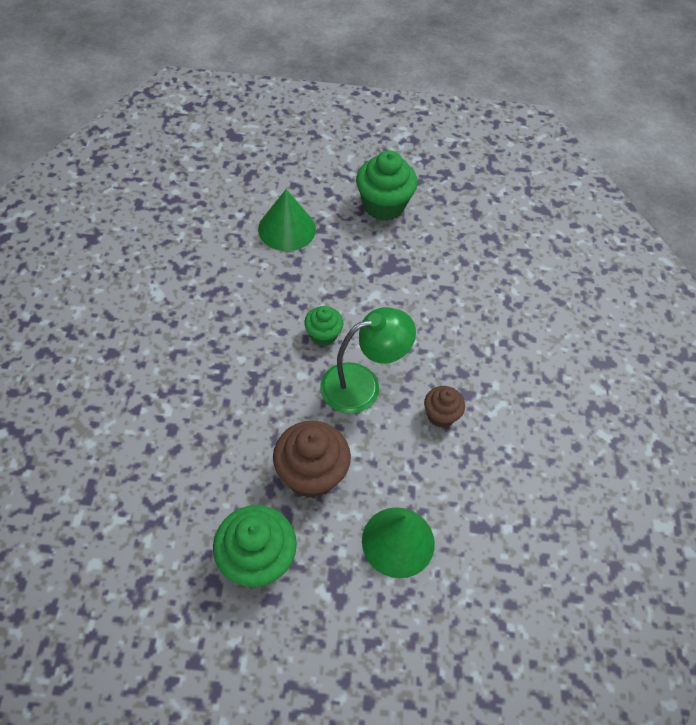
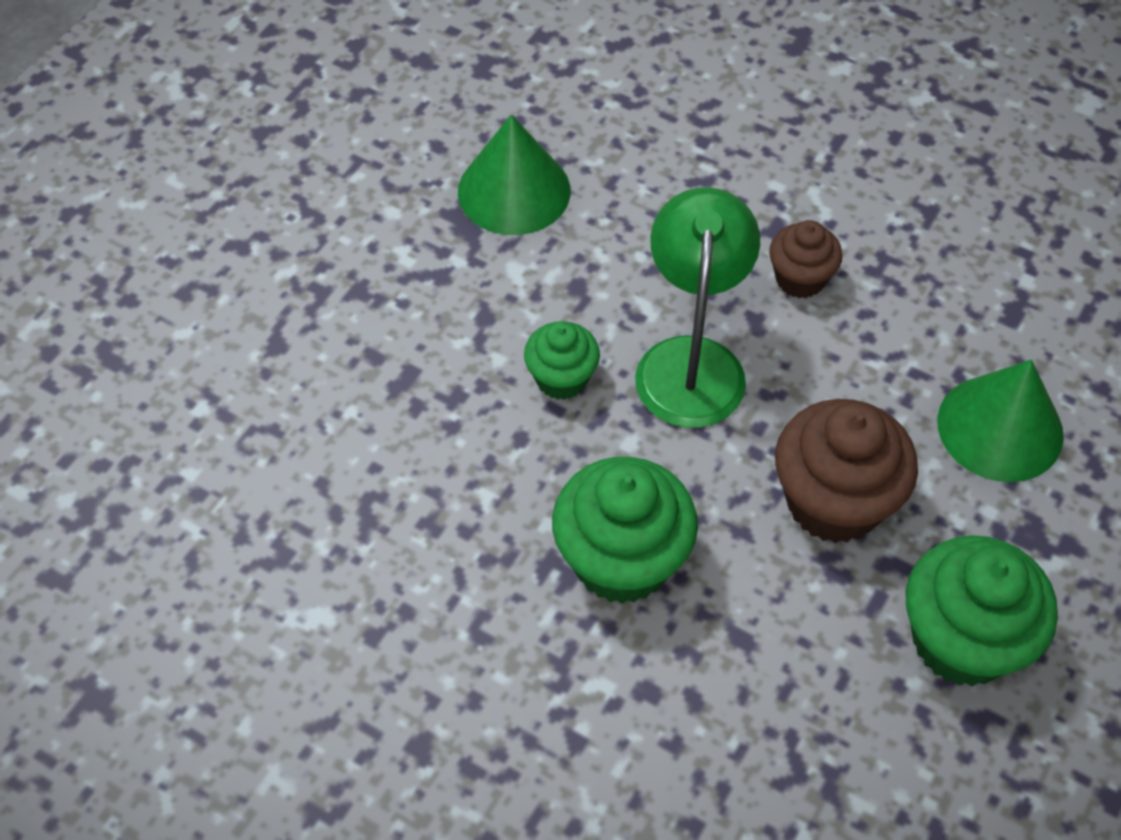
camera: 60 degrees left, 0 degrees up
(287, 229) = (286, 343): green cone -> green cone (514, 191)
(383, 205) = (324, 178): green cupcake -> green cupcake (622, 560)

